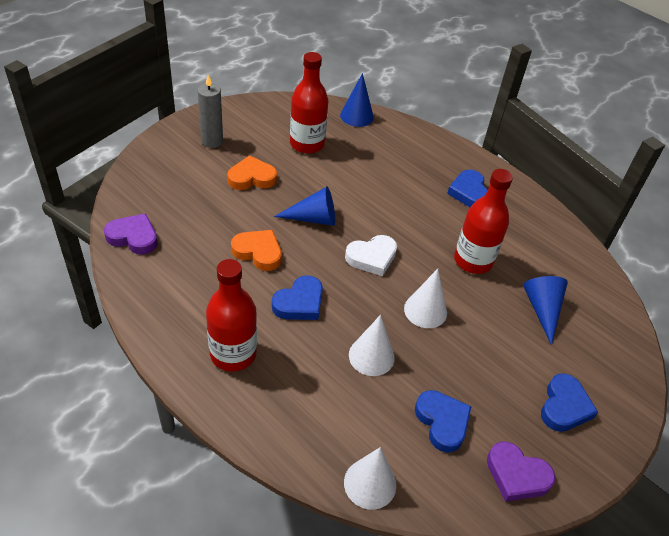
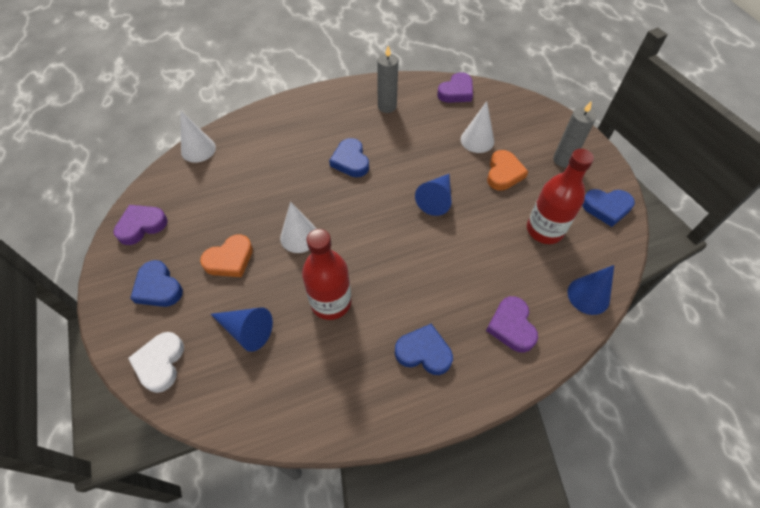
camera: 120 degrees right, 10 degrees up
(189, 296) = (387, 106): none -> grey candle
(233, 354) = (327, 116): red bottle -> none
(258, 252) = (412, 152): orange heart -> orange heart (230, 259)
(371, 356) = (281, 184): white cone -> white cone (477, 140)
(372, 257) = (373, 223): white heart -> white heart (160, 363)
(412, 151) = (511, 326): none -> purple heart
(442, 422) = (206, 202): blue heart -> blue heart (606, 208)

